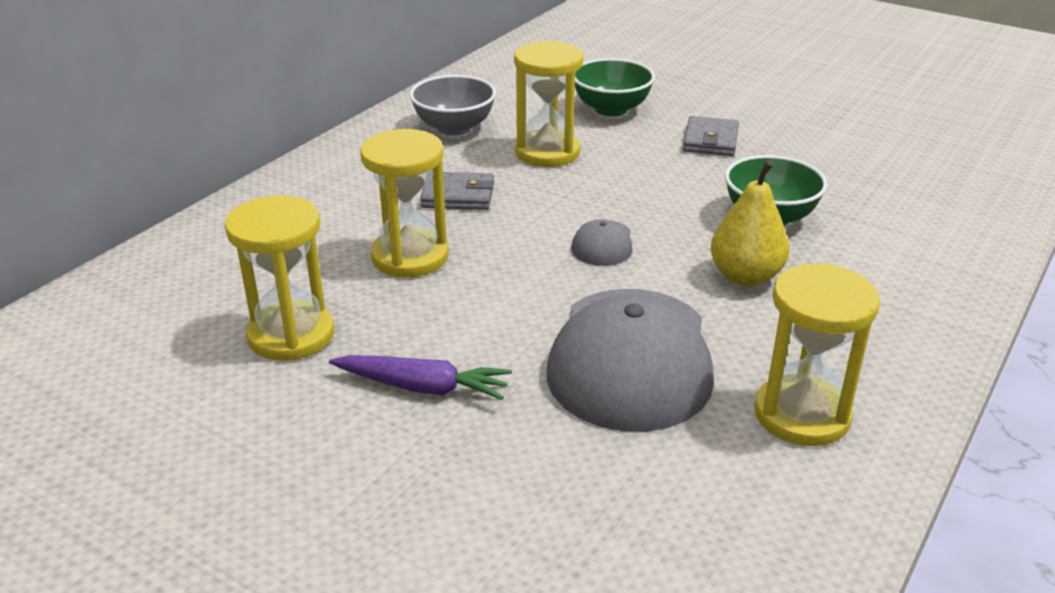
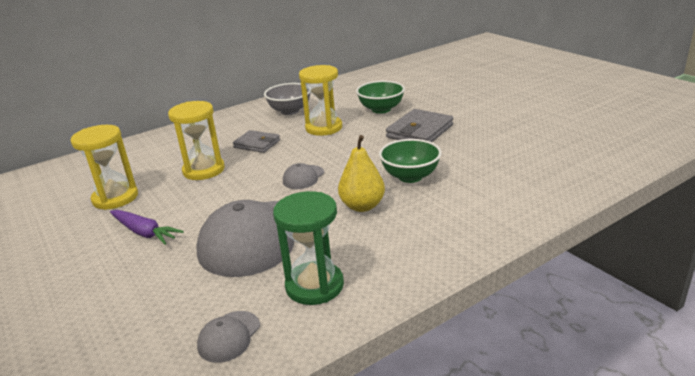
camera: 25 degrees right, 5 degrees down
(710, 141) = (420, 131): grey wallet -> grey wallet, size x1.53
(756, 522) = (229, 336): none -> grey cap
(802, 414) = (314, 286): yellow hourglass -> green hourglass

